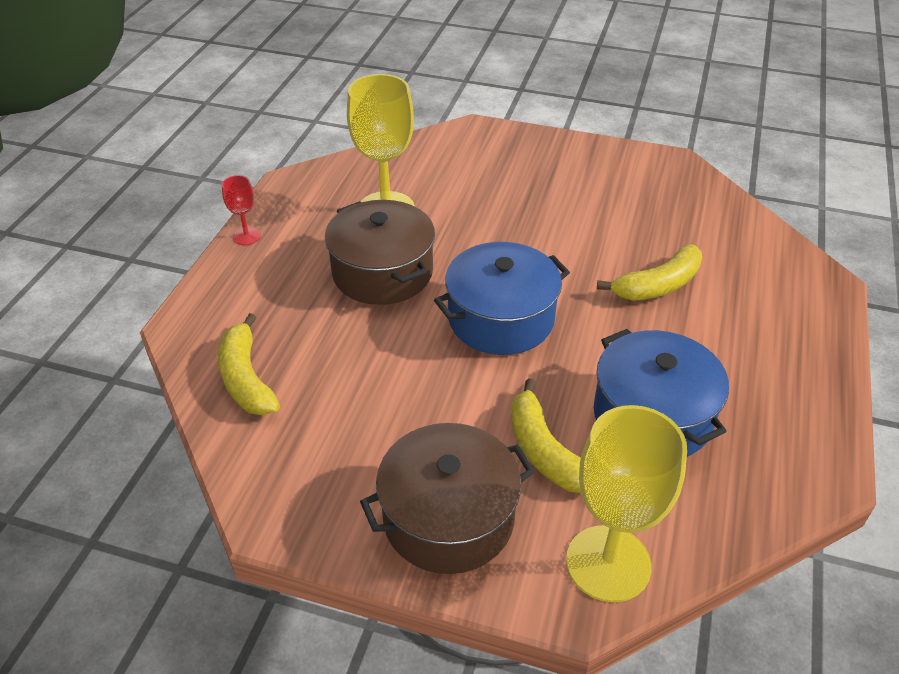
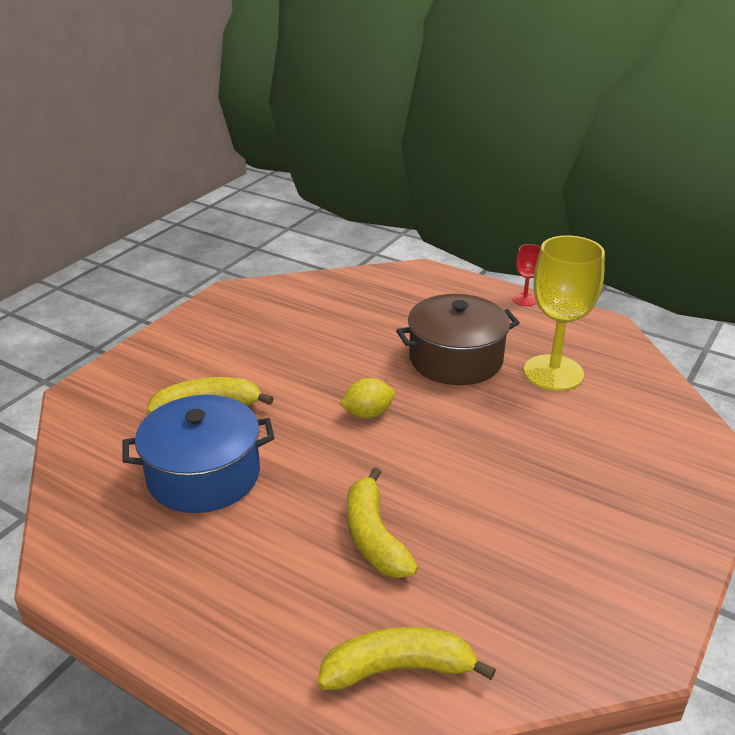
camera: 105 degrees right, 10 degrees down
(246, 378) = (356, 291): yellow banana -> yellow banana (398, 669)
(448, 518) = (183, 354): brown pot -> none
(501, 318) = (368, 414): blue pot -> yellow lemon
(608, 563) = (95, 413): yellow goblet -> none

